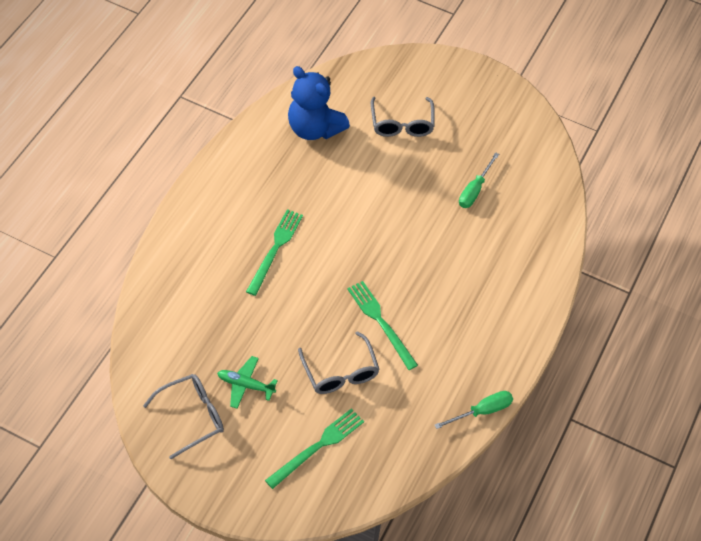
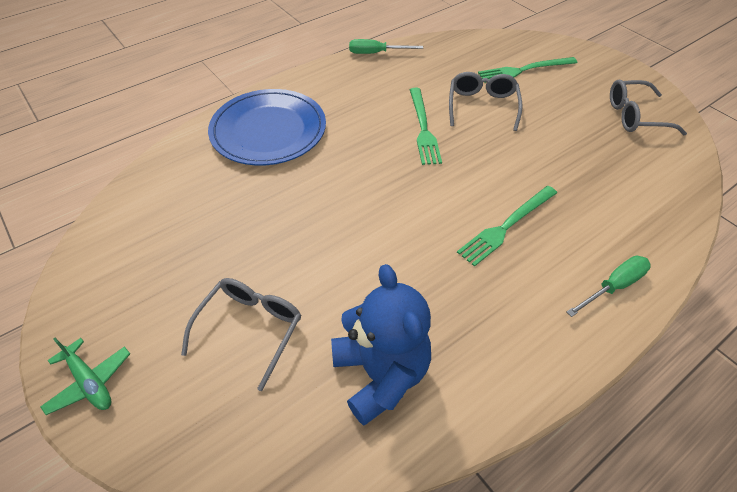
camera: 150 degrees left, 5 degrees down
(245, 385) = (577, 122): green plane -> green plane (90, 382)
(474, 190) = (234, 209): green screwdriver -> green screwdriver (613, 286)
(507, 268) = (268, 130): none -> blue plate

